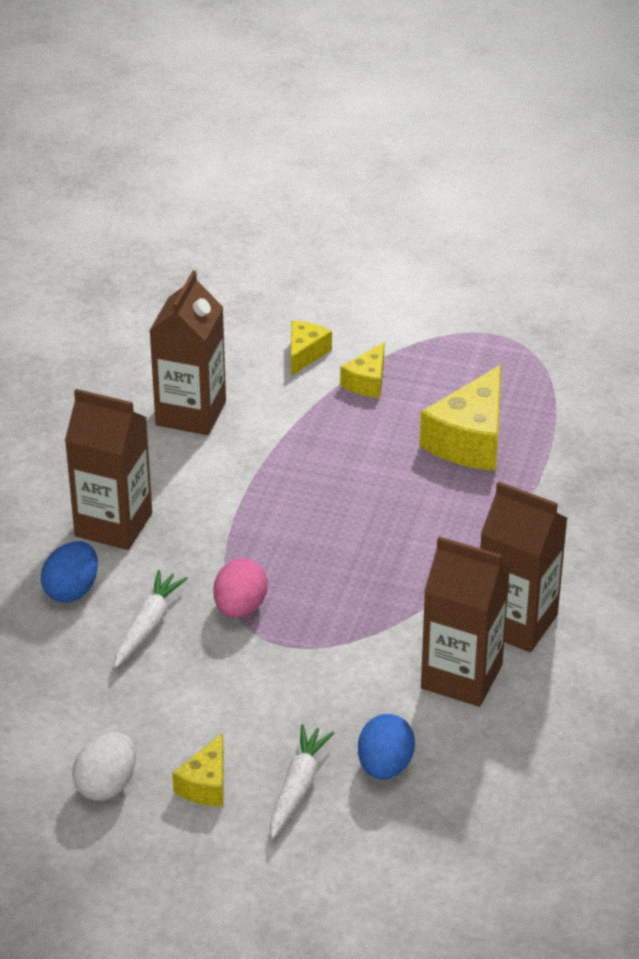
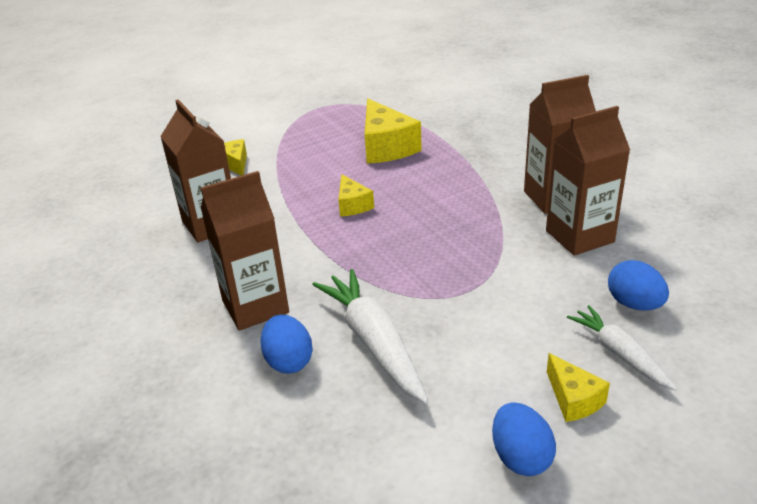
camera: 45 degrees left, 5 degrees down
(106, 785) = (520, 457): white egg -> blue egg
(148, 625) = (373, 342): white carrot -> white carrot, size x1.61
(240, 608) = (411, 291): pink egg -> none
(367, 382) = (290, 156): yellow cheese -> yellow cheese (352, 205)

